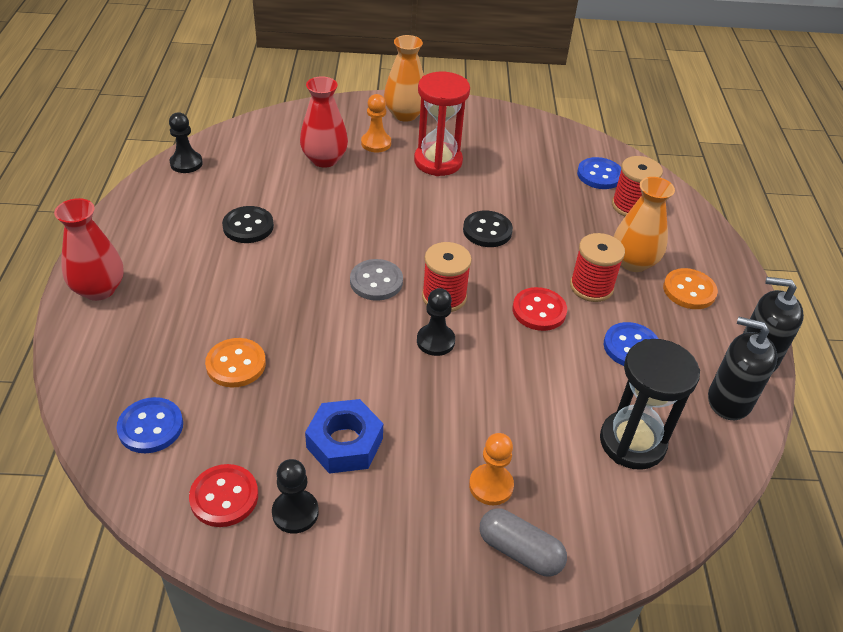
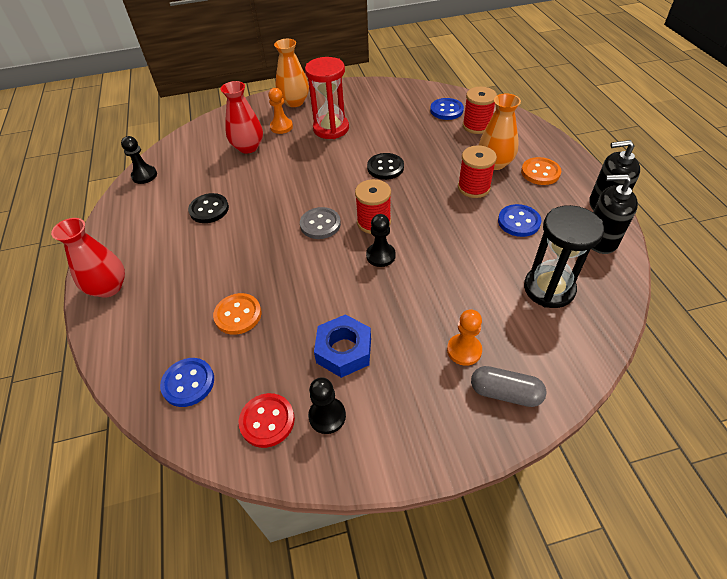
camera: 10 degrees left, 5 degrees up
(539, 311) = (445, 214): red button -> none

